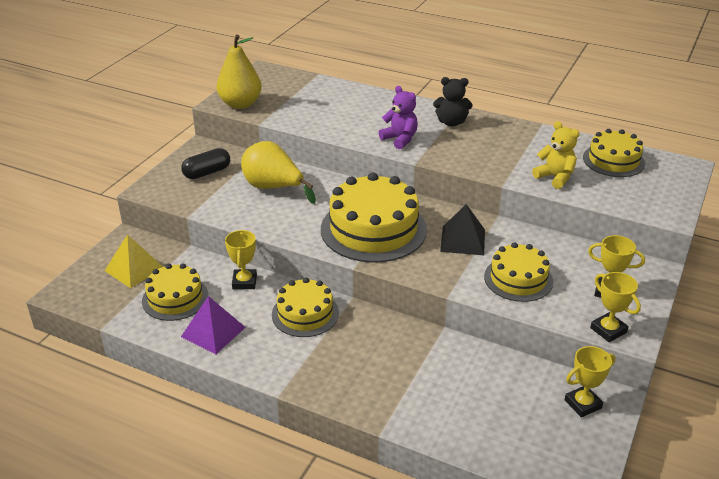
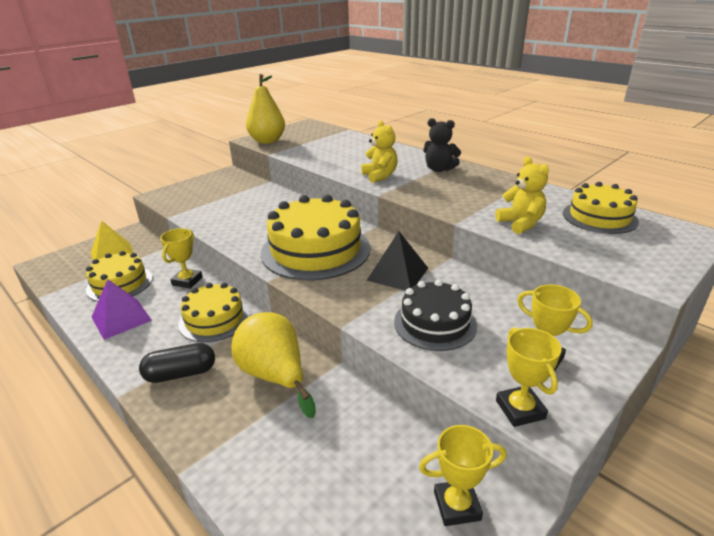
camera: 20 degrees right, 5 degrees down
(207, 172) = (215, 189): black capsule -> black capsule (181, 373)
(274, 188) = (256, 206): yellow pear -> yellow pear (275, 376)
(400, 139) = (380, 176): purple teddy bear -> yellow teddy bear
(518, 279) = (435, 323): yellow cake -> black cake

